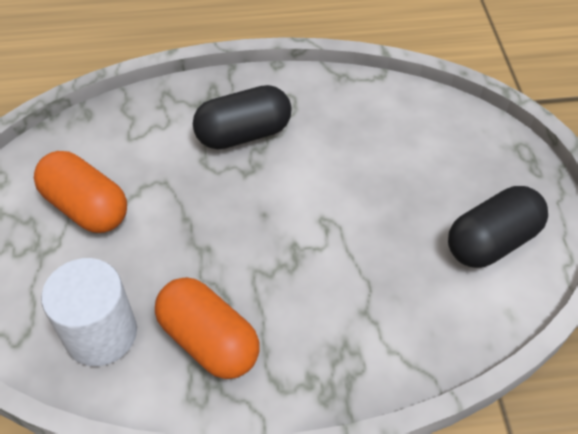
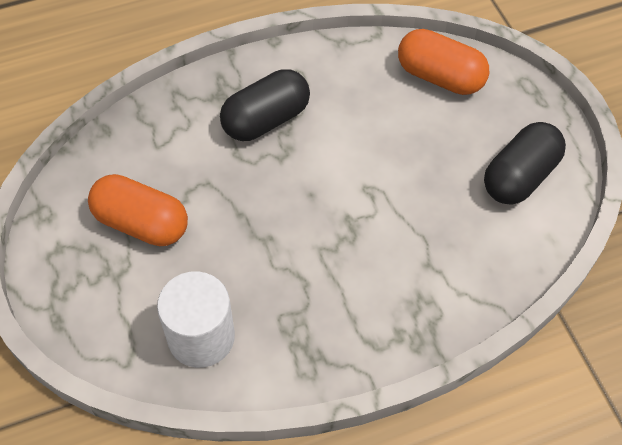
camera: 15 degrees left, 5 degrees up
(209, 340) = (300, 320): orange capsule -> orange capsule (440, 77)

